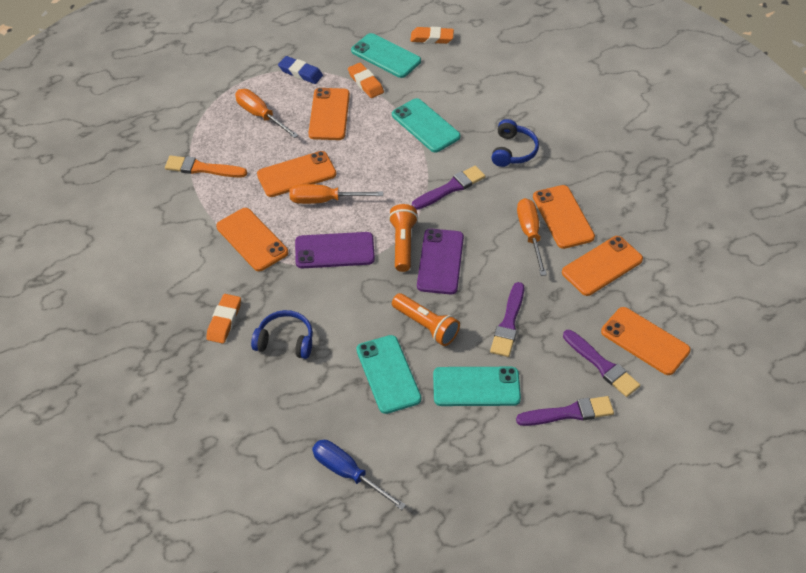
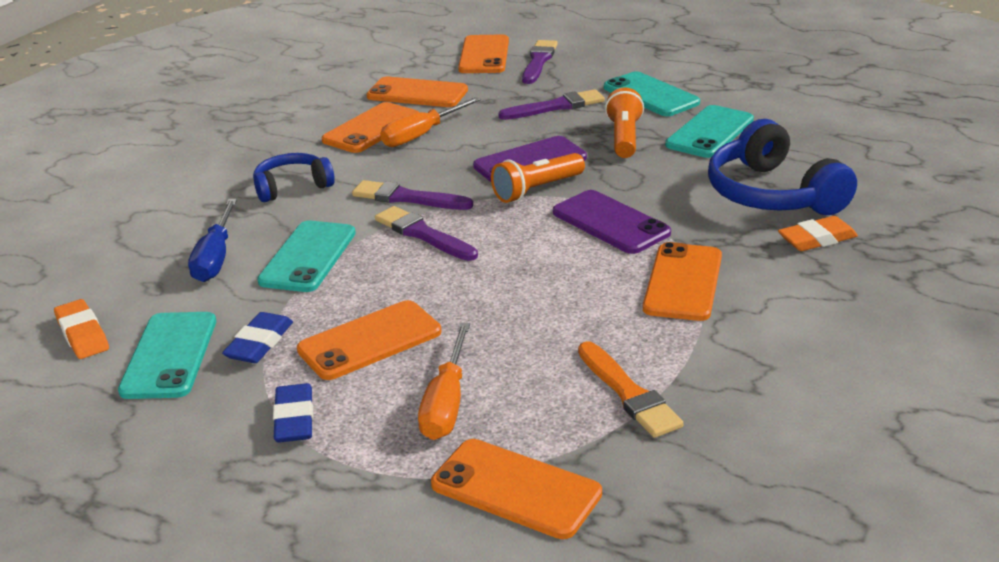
camera: 125 degrees left, 20 degrees down
(285, 341) = (772, 194): blue headphones -> blue headphones, size x1.68
(296, 174) = (527, 307): orange phone -> orange phone (515, 489)
(324, 200) = (543, 265): orange screwdriver -> none
(348, 473) = (834, 109): blue screwdriver -> blue screwdriver (215, 258)
(365, 83) = (259, 343): orange eraser -> blue eraser
(569, 413) = (610, 58): purple brush -> purple brush (423, 234)

